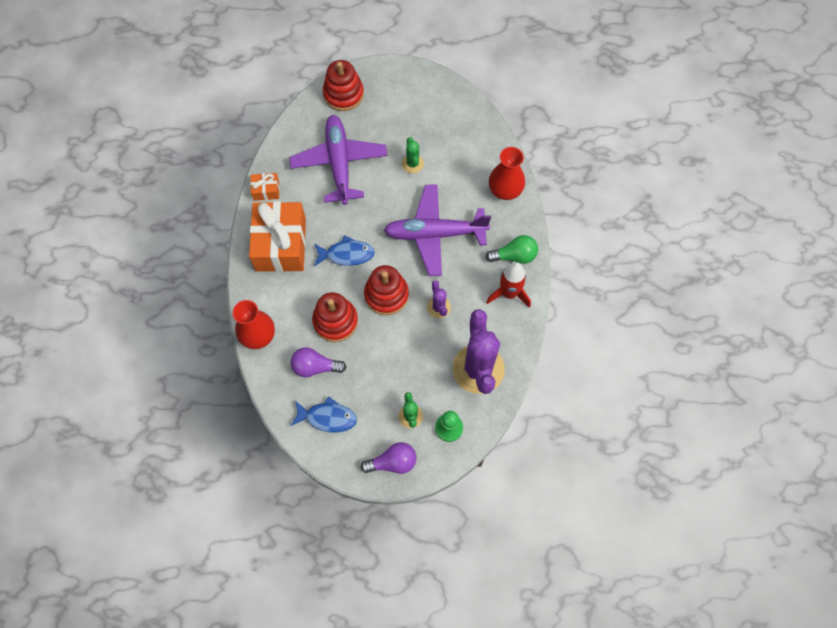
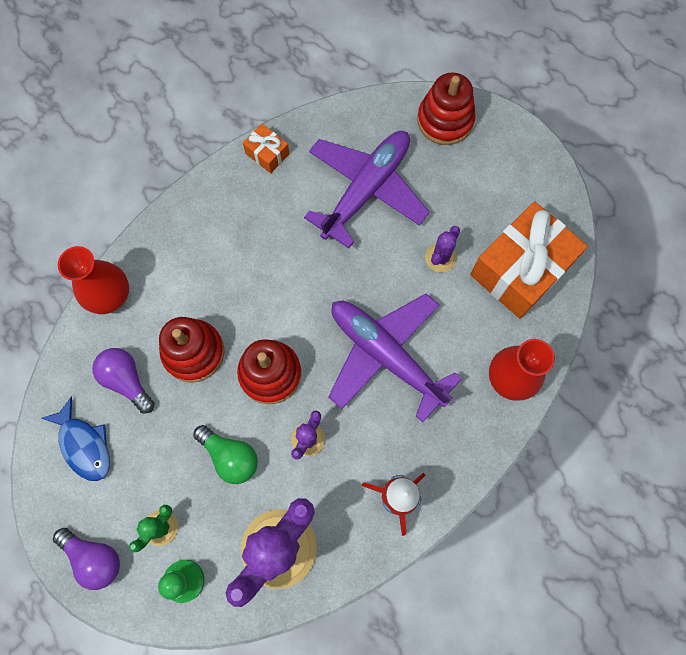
camera: 45 degrees right, 5 degrees up
(281, 245) = (224, 223): orange gift -> orange gift (520, 269)
(347, 254) = (275, 293): blue fish -> none
(412, 164) = (440, 258): green cactus -> purple cactus
(514, 256) = (445, 461): green light bulb -> green light bulb (230, 456)

